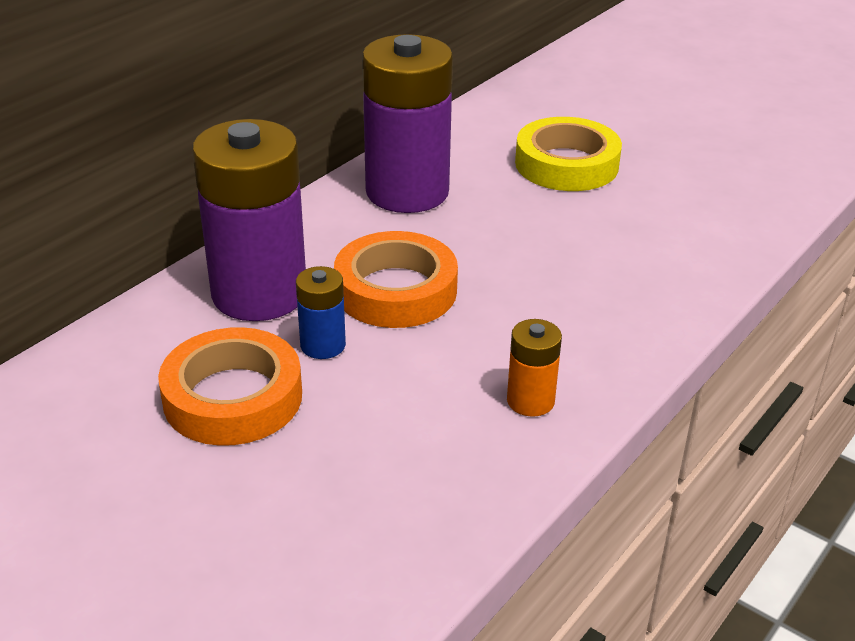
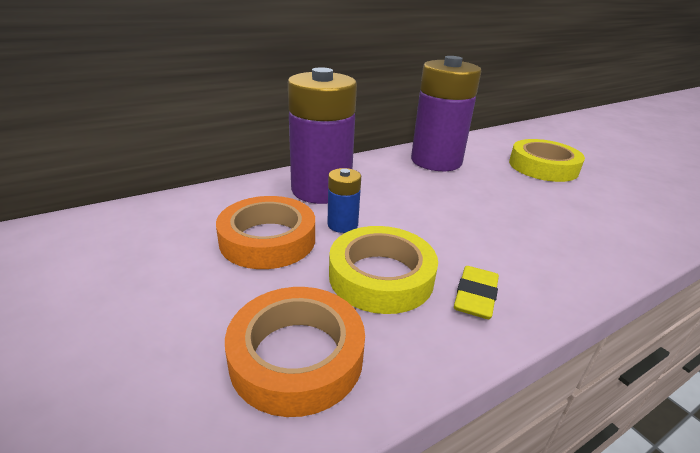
camera: 20 degrees right, 5 degrees down
(396, 290) = (405, 206): orange tape -> orange tape (297, 356)
(410, 407) = (381, 276): none -> yellow tape
(530, 401) = (475, 296): orange battery -> yellow eraser

